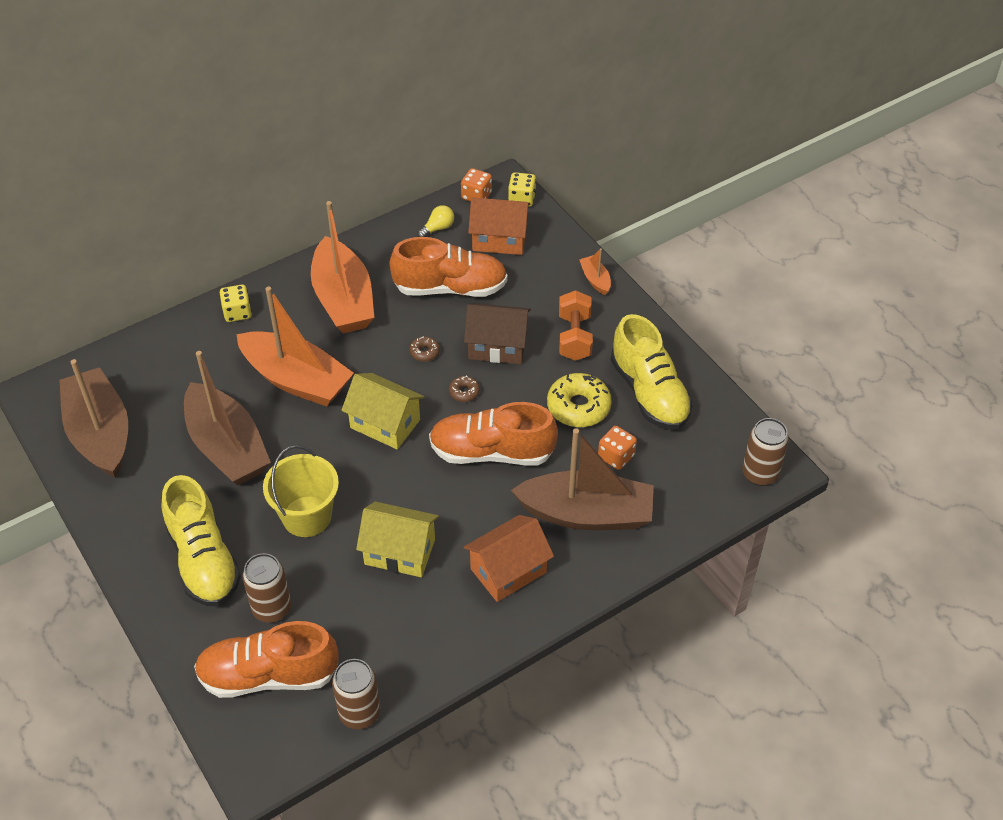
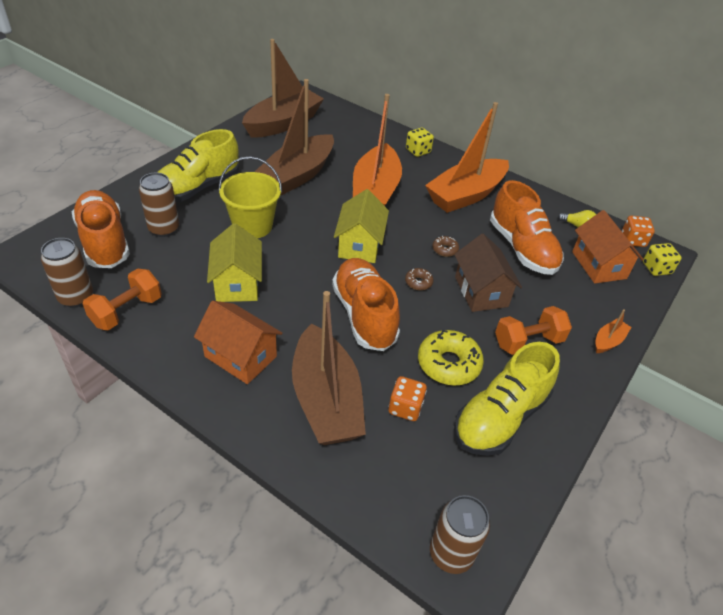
camera: 65 degrees right, 5 degrees down
(403, 664) = (127, 311): none -> orange dumbbell

